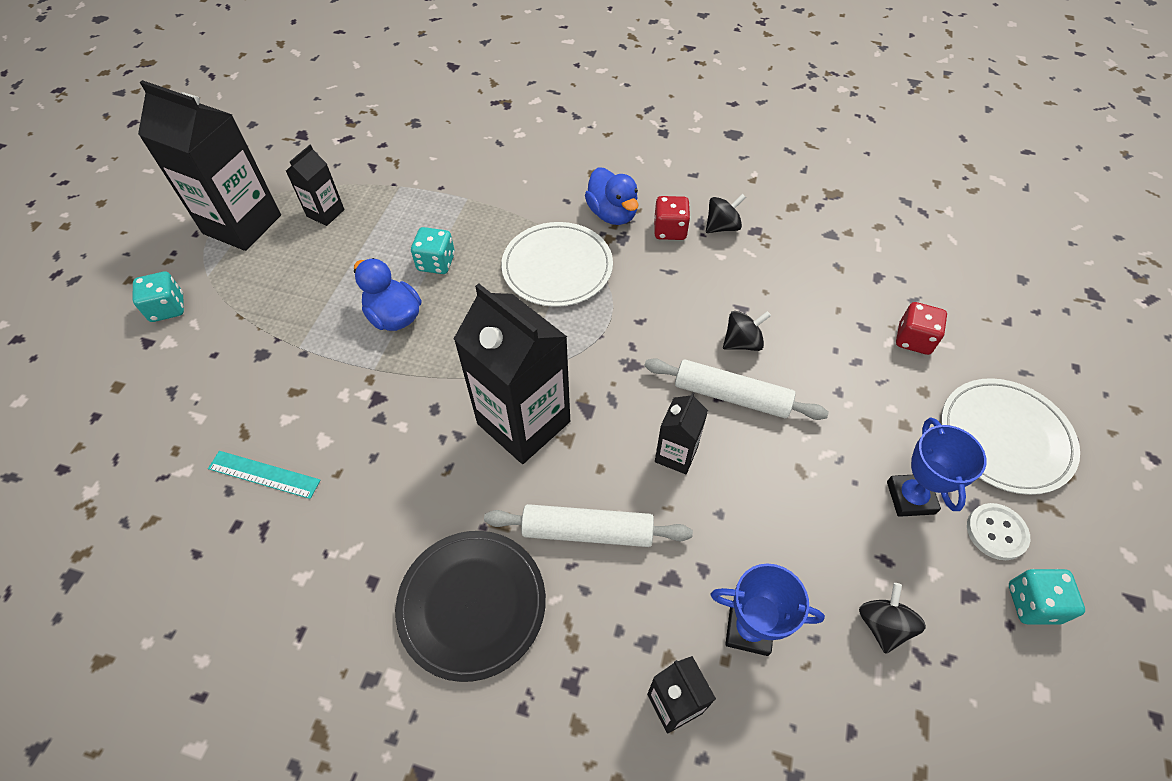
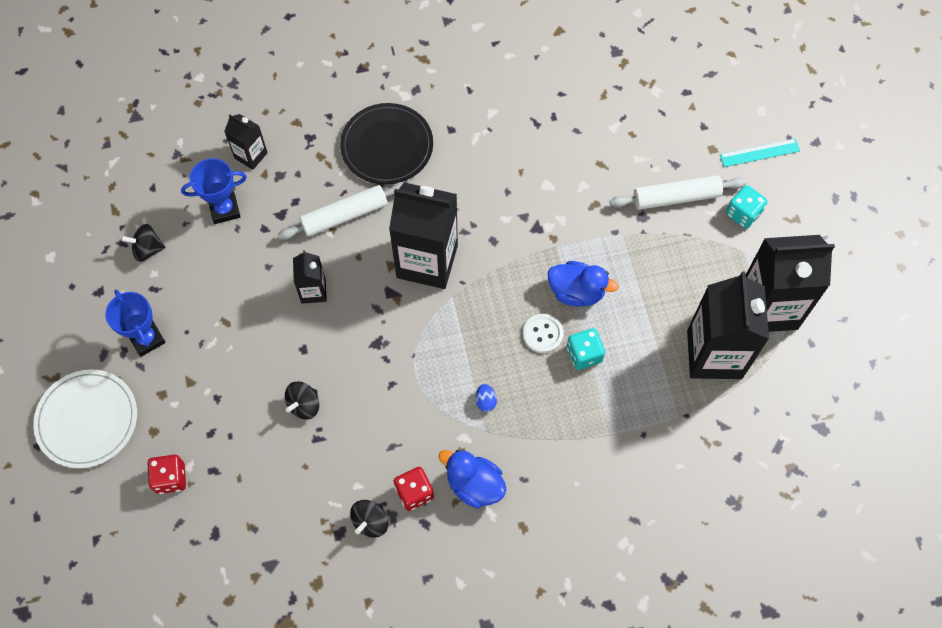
camera: 150 degrees right, 10 degrees up
(264, 474) = (564, 149): turquoise ruler -> turquoise ruler (759, 153)
(325, 213) = (714, 354): black carton -> black carton, size x2.03
(557, 267) = (485, 401): white plate -> blue egg
(731, 396) = (294, 354): white rolling pin -> white rolling pin (676, 197)
(882, 625) = (147, 249): black spinning top -> black spinning top turned 105 degrees clockwise
(996, 532) = (86, 342): white button -> white button (542, 334)
(1032, 603) = (59, 306): turquoise dice -> none

